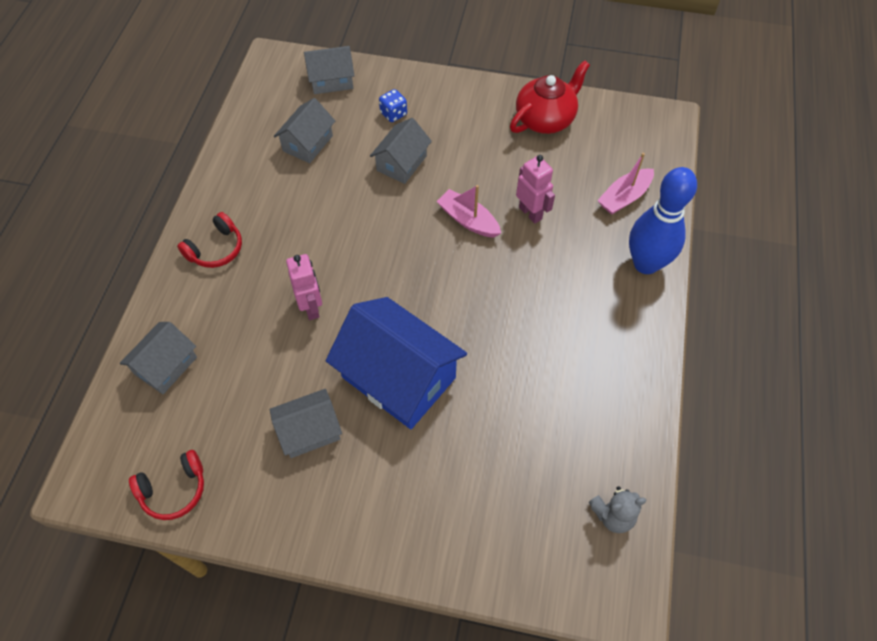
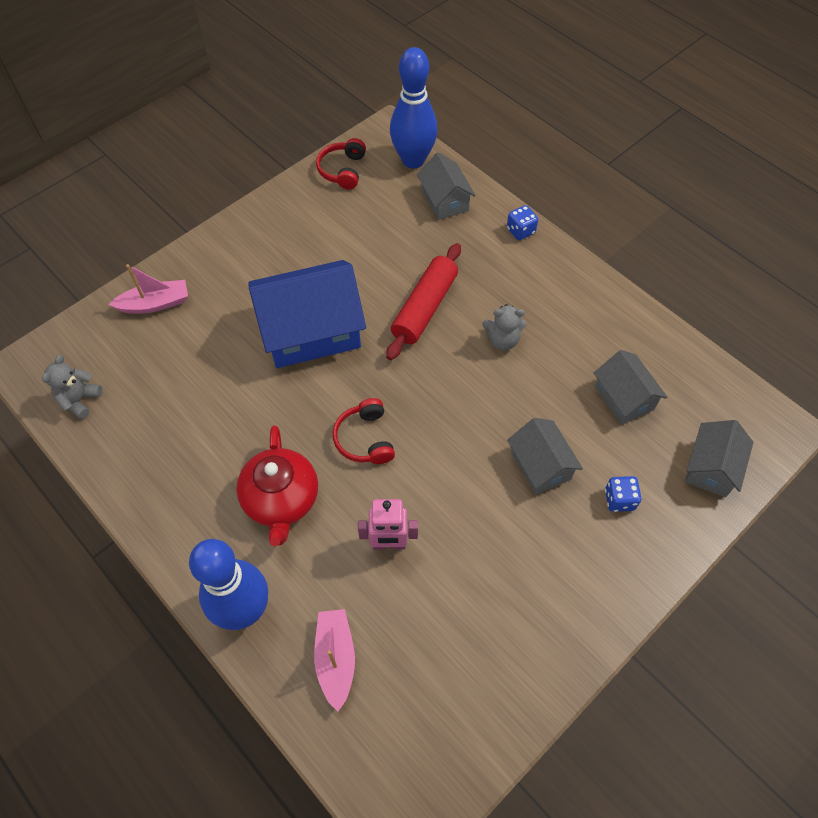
camera: 125 degrees right, 0 degrees up
(120, 429) = (413, 160): none -> blue bowling pin
(171, 284) = (520, 231): none -> blue dice
(216, 249) = (537, 272): red headphones -> red headphones (365, 439)
(306, 237) = (502, 340): none -> grey teddy bear
(309, 431) = (318, 256): grey house -> none
(311, 307) = (424, 308): pink robot -> red rolling pin
(468, 220) = (424, 480): pink boat -> pink boat (155, 304)
(545, 119) = (507, 661): red teapot -> red teapot (281, 500)

